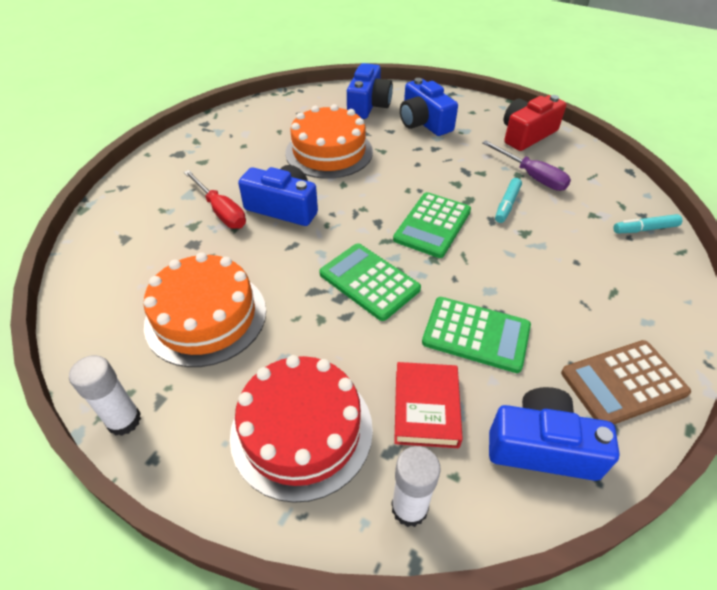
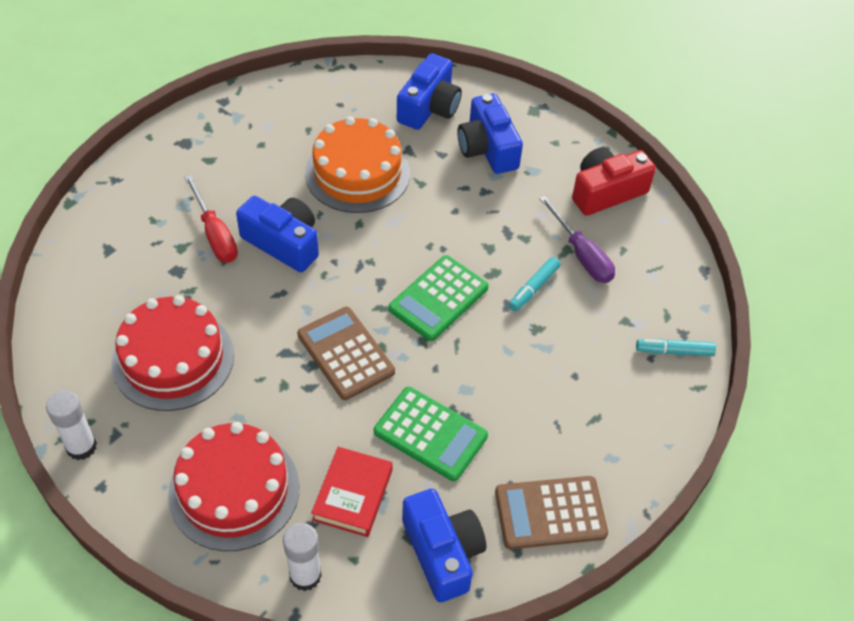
camera: 10 degrees right, 5 degrees up
(206, 317) = (173, 359): orange cake -> red cake
(369, 281) = (345, 353): green calculator -> brown calculator
(542, 446) = (442, 552): blue camera -> blue camera turned 45 degrees clockwise

